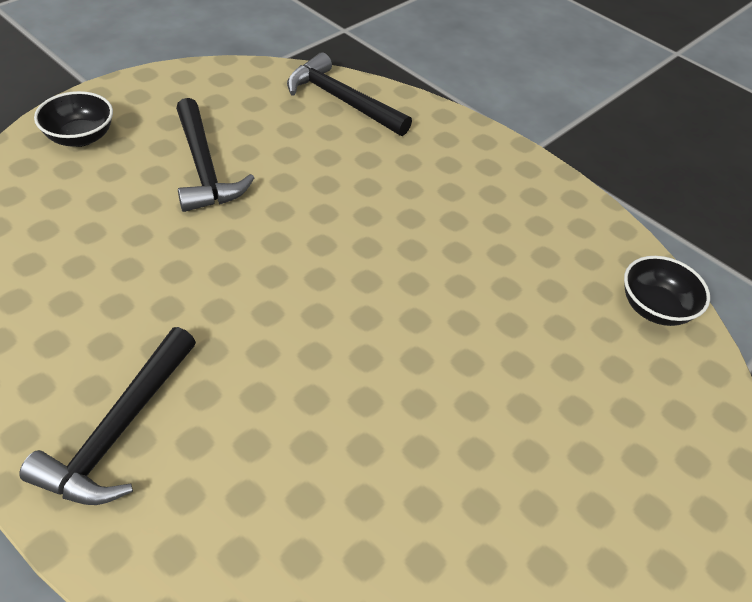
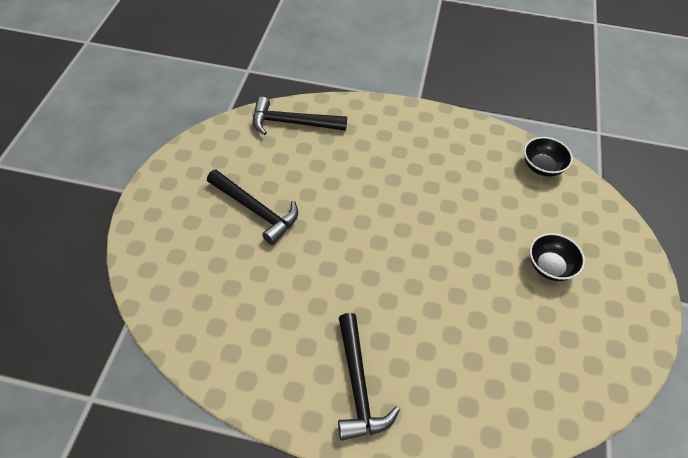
camera: 30 degrees left, 5 degrees up
(80, 137) = (162, 231): black bowl -> black bowl (550, 267)

